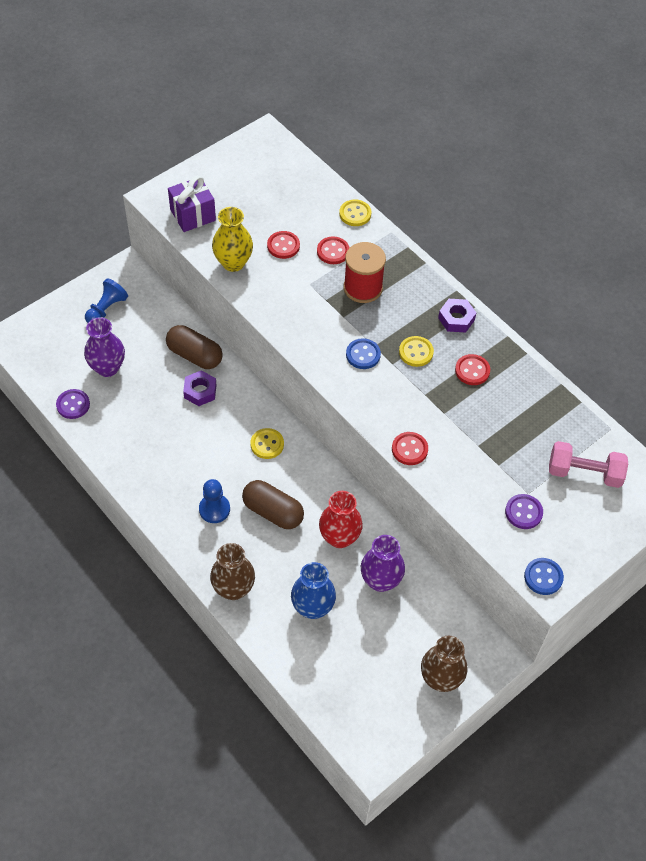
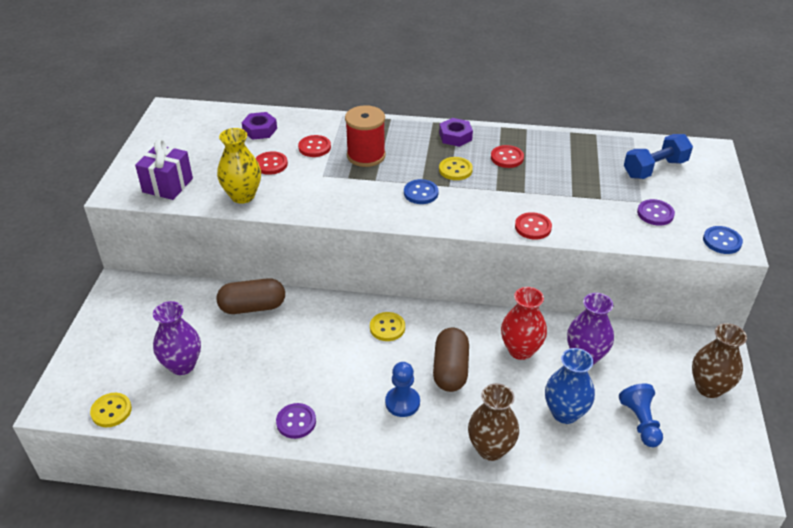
camera: 40 degrees left, 15 degrees down
(73, 405) = (180, 415): purple button -> purple button (296, 422)
(106, 309) = (131, 324): blue pawn -> blue pawn (640, 422)
(200, 391) = (287, 328): purple nut -> purple nut (260, 130)
(273, 512) = (450, 370): brown capsule -> brown capsule turned 75 degrees counterclockwise
(355, 214) = (302, 119): yellow button -> yellow button (111, 411)
(584, 473) = (654, 168): pink dumbbell -> blue dumbbell

